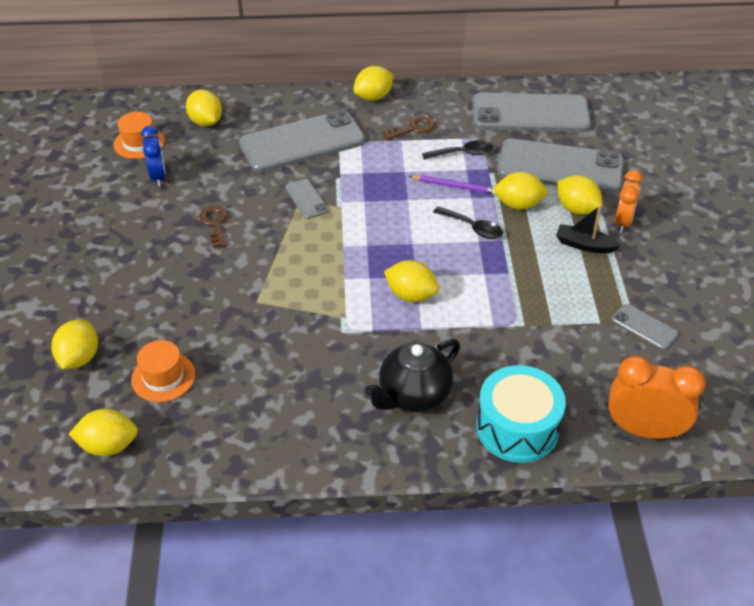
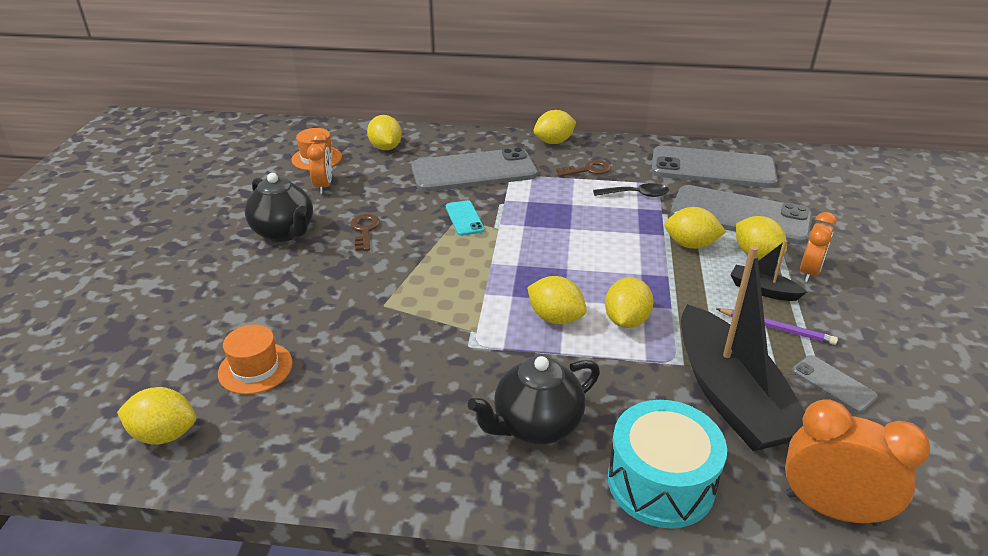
camera: 10 degrees right, 10 degrees down
(79, 358) = (175, 338): yellow lemon -> yellow lemon (626, 320)
(138, 235) = (284, 232): none -> black teapot
(158, 176) = (324, 186): blue clock -> orange clock
(306, 199) = (464, 218): grey phone -> turquoise phone
(454, 186) = (622, 222): purple pencil -> purple pencil (776, 328)
(472, 227) = (636, 261): black spoon -> none
(564, 348) = (730, 396): none -> black boat

